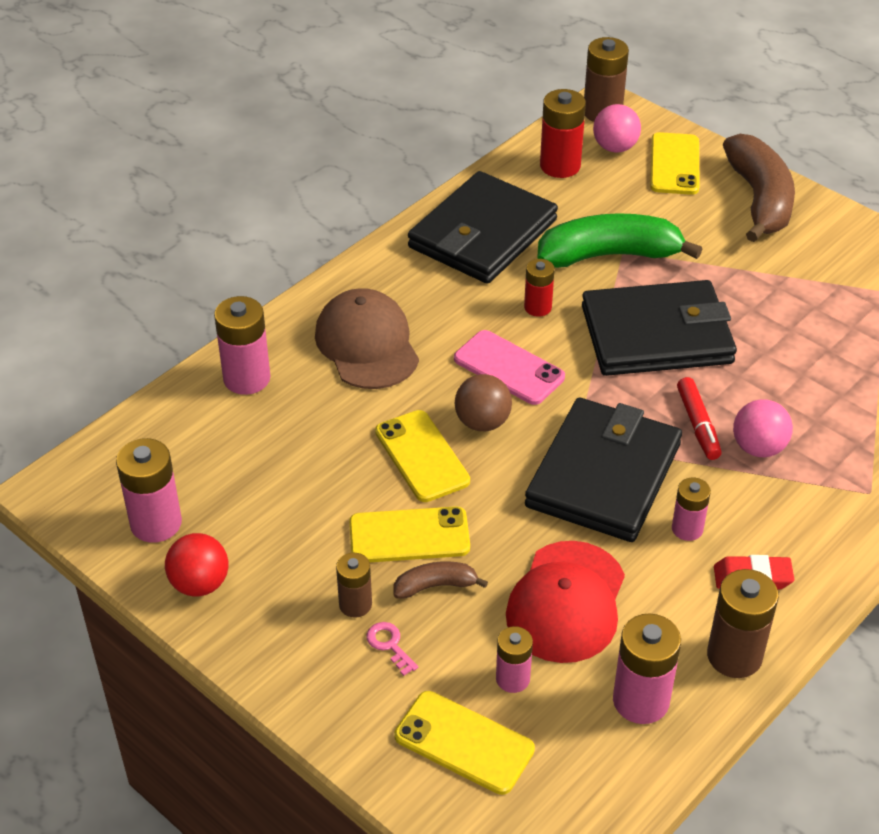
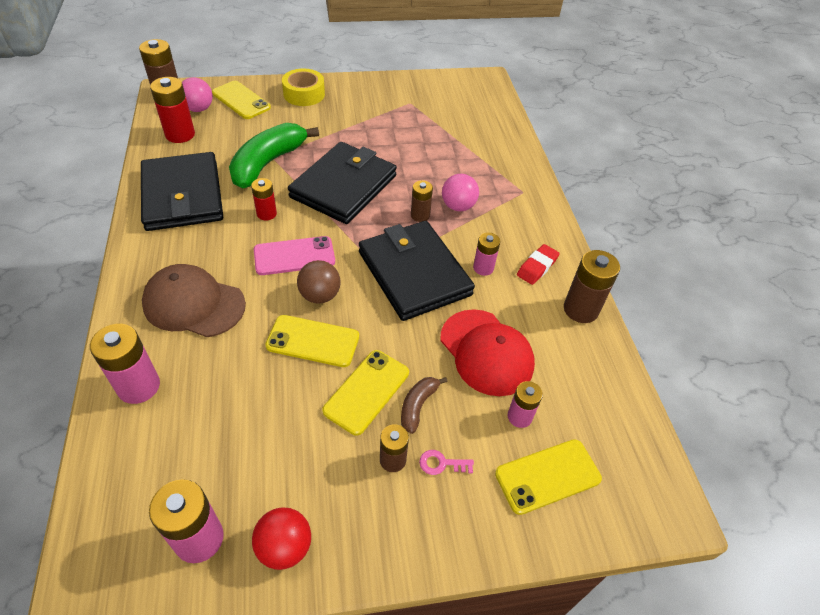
camera: 55 degrees left, 5 degrees up
(641, 700) = (580, 368): pink battery -> none
(698, 425) = (420, 215): red marker -> brown battery
(759, 199) = (304, 94): brown banana -> yellow tape

